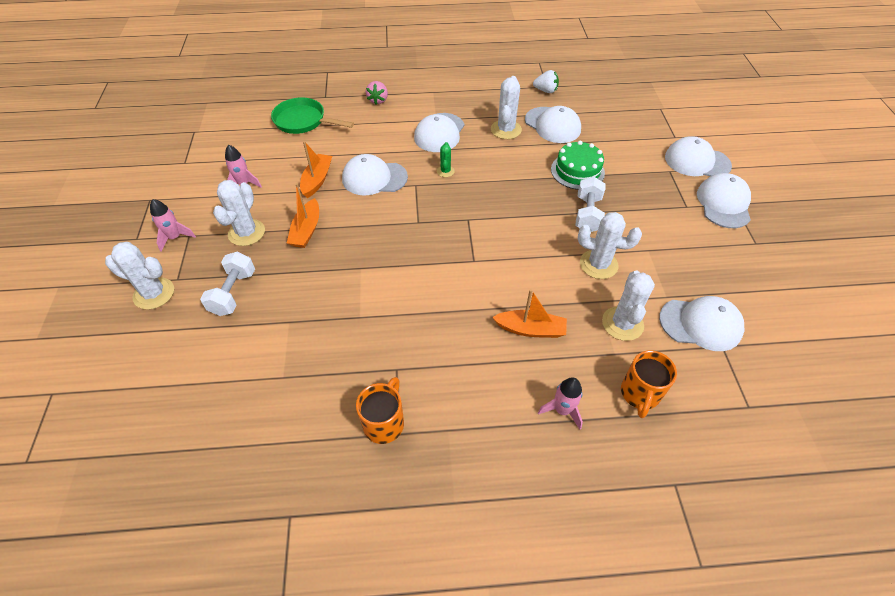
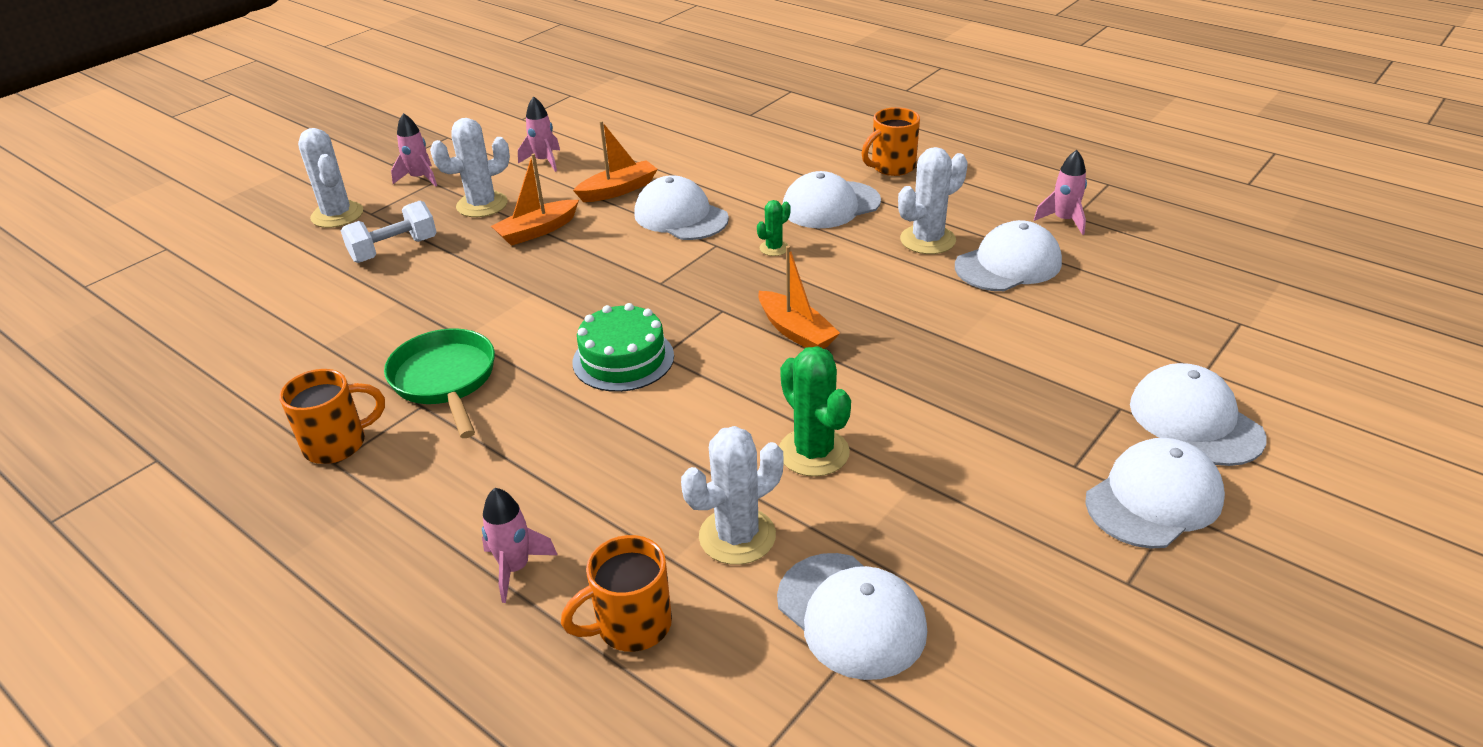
camera: 45 degrees right, 15 degrees down
(303, 121) = (690, 128): green pan -> green pan (445, 380)
(378, 100) = (807, 141): pink strawberry -> none
(439, 96) = (891, 167): none -> orange mug
(530, 329) = (613, 464): orange boat -> orange boat (796, 331)
(545, 90) = (1064, 220): white strawberry -> pink rocket
(552, 125) = (1008, 264): white cap -> white cap turned 120 degrees counterclockwise
(577, 171) = (959, 333): green cake -> green cake (623, 359)
(587, 214) = (891, 389): white dumbbell -> none
(598, 264) = (813, 452): white cactus -> green cactus

